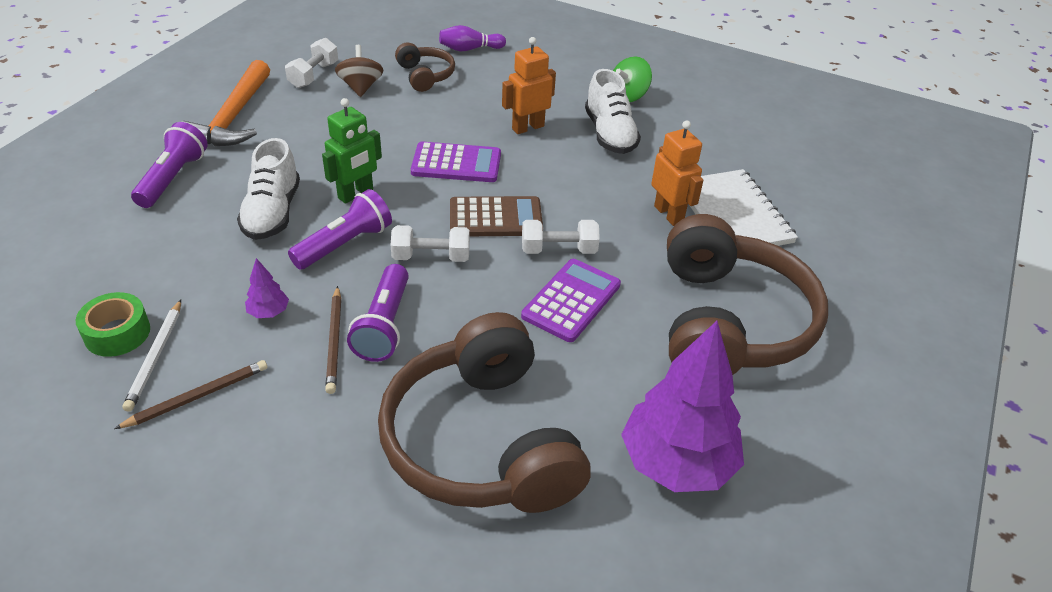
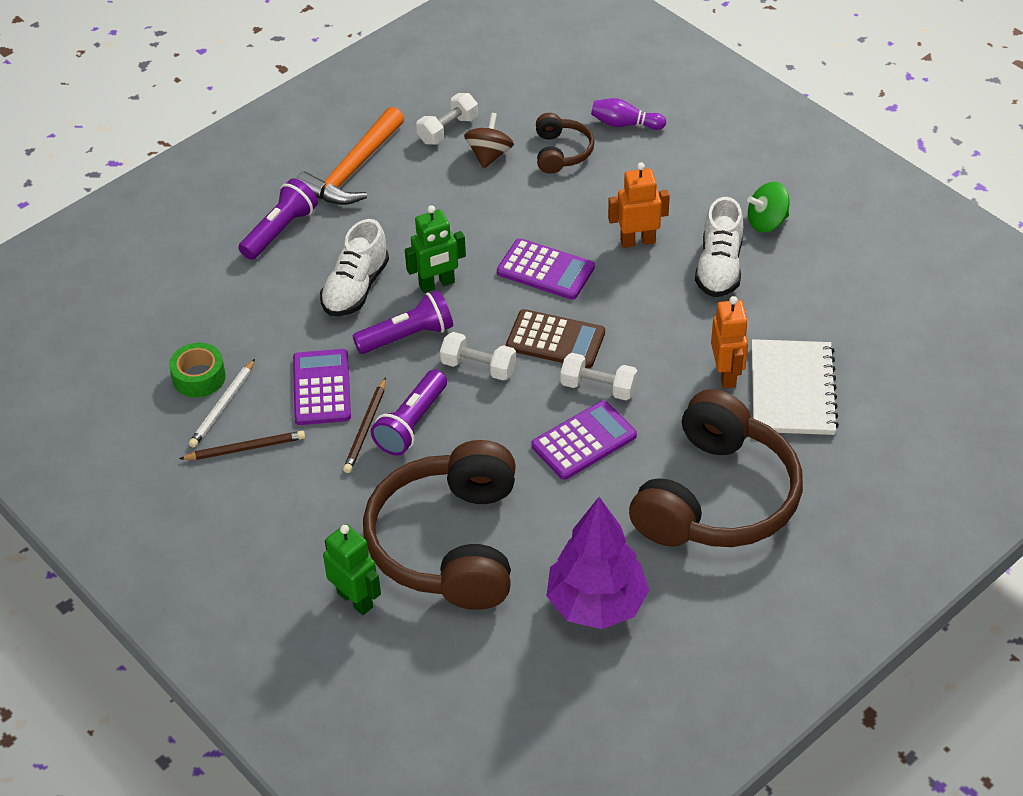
camera: 25 degrees right, 5 degrees up
(268, 312) = (321, 388): purple tree -> purple calculator
(398, 541) = (355, 600): none -> green robot

